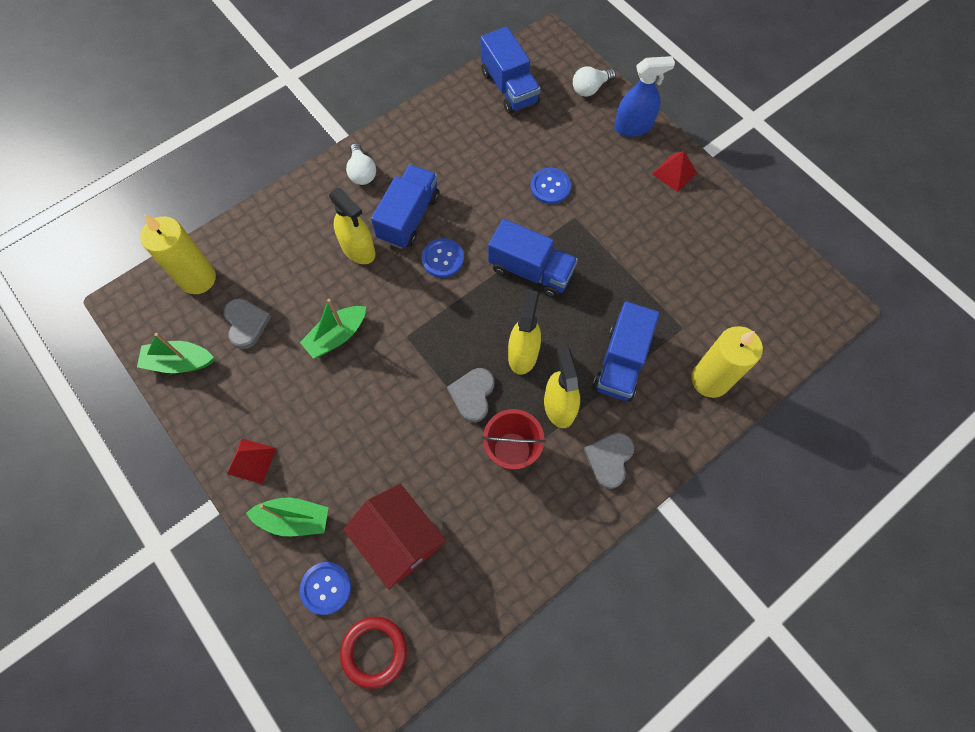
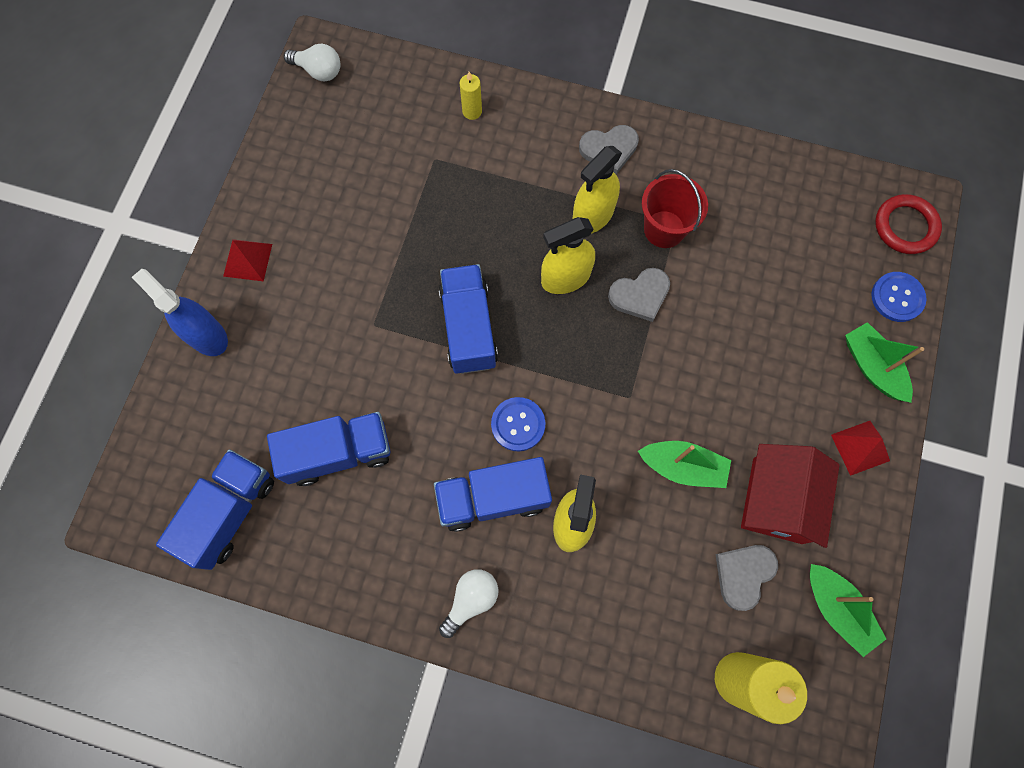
camera: 125 degrees left, 5 degrees up
(399, 539) = (812, 268): red house -> red house (777, 500)
(550, 187) = (349, 373): blue button -> none
(590, 88) = (174, 416): white light bulb -> white light bulb (318, 71)
(621, 362) = (509, 190): blue truck -> blue truck (339, 453)
(710, 380) = (472, 111): yellow candle -> yellow candle, size x0.47

